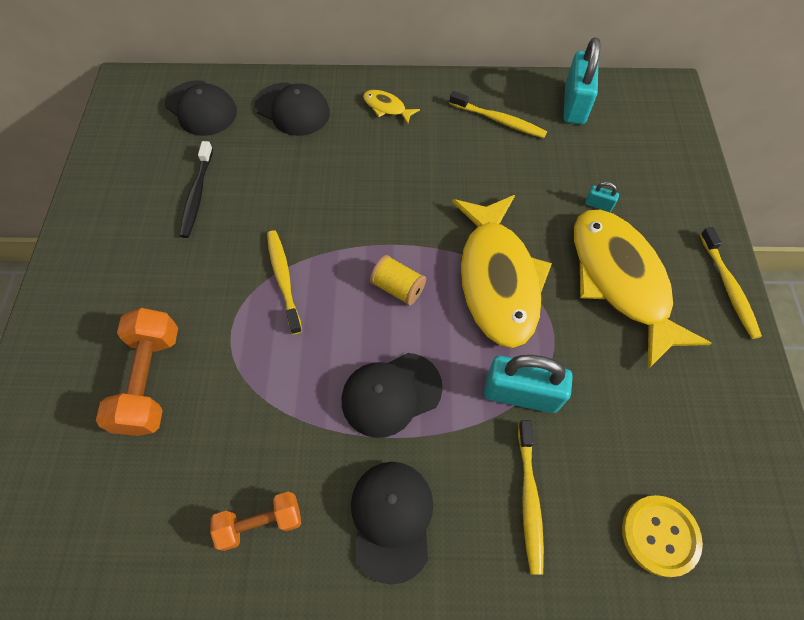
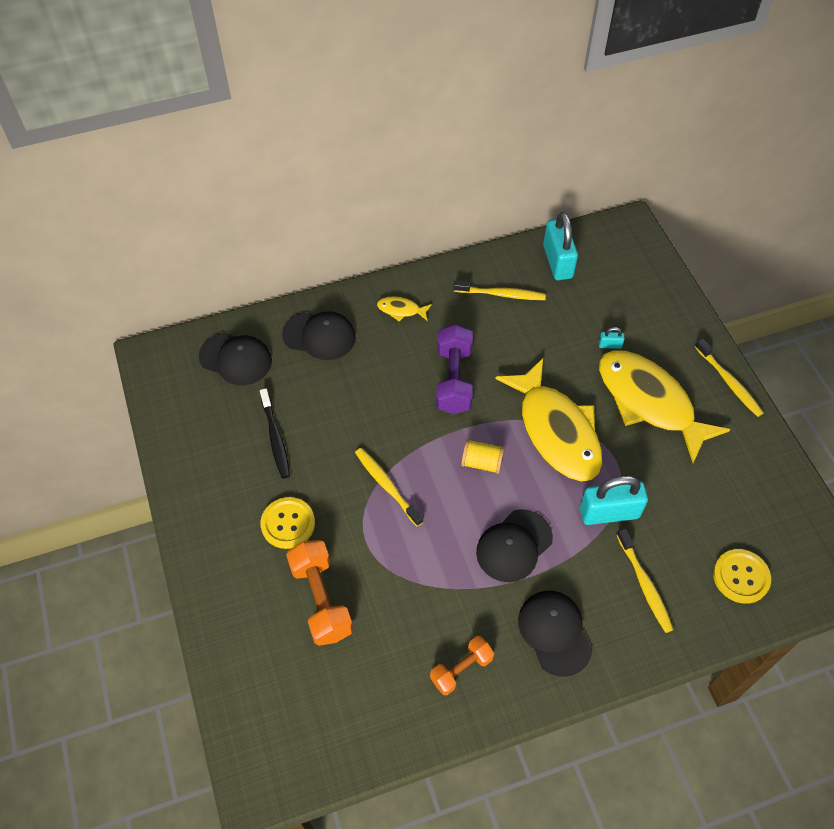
camera: 20 degrees left, 5 degrees down
(162, 285) = (288, 523): none -> yellow button
(408, 191) = (453, 380): none -> purple dumbbell

